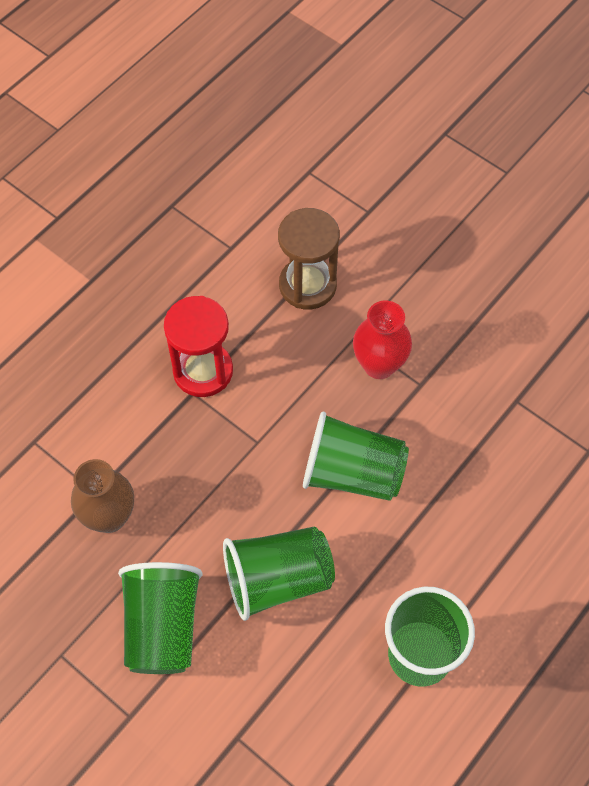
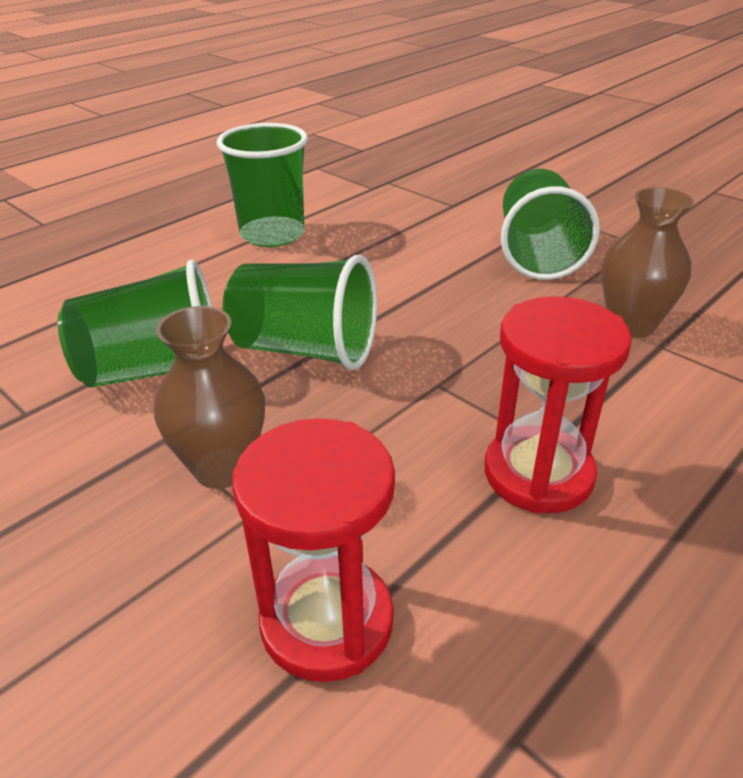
camera: 175 degrees left, 25 degrees down
(277, 580) = (413, 277): green cup -> green cup (156, 370)
(307, 285) = (327, 621): brown hourglass -> red hourglass
(379, 365) = (222, 468): red vase -> brown vase

